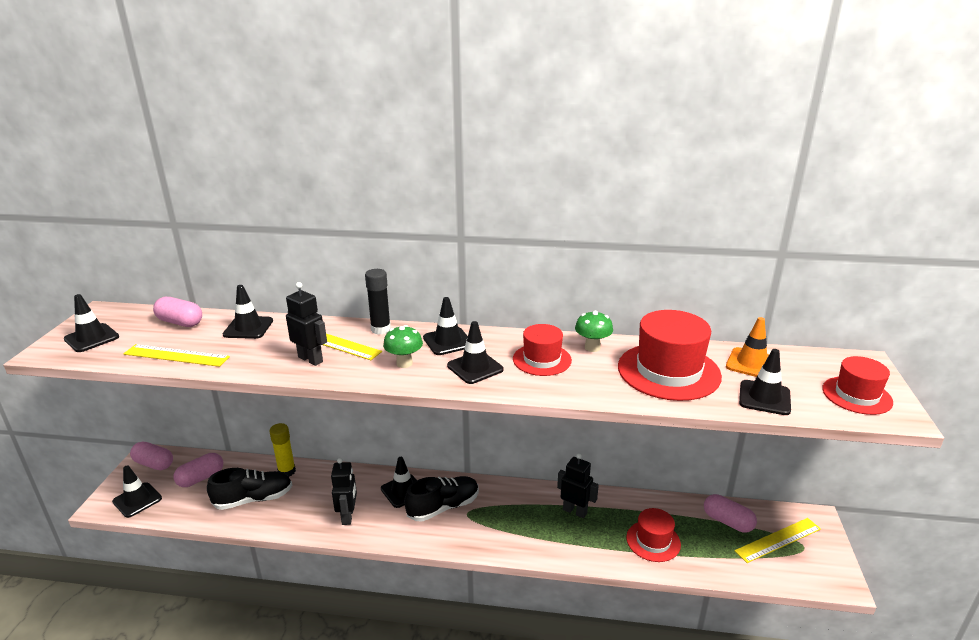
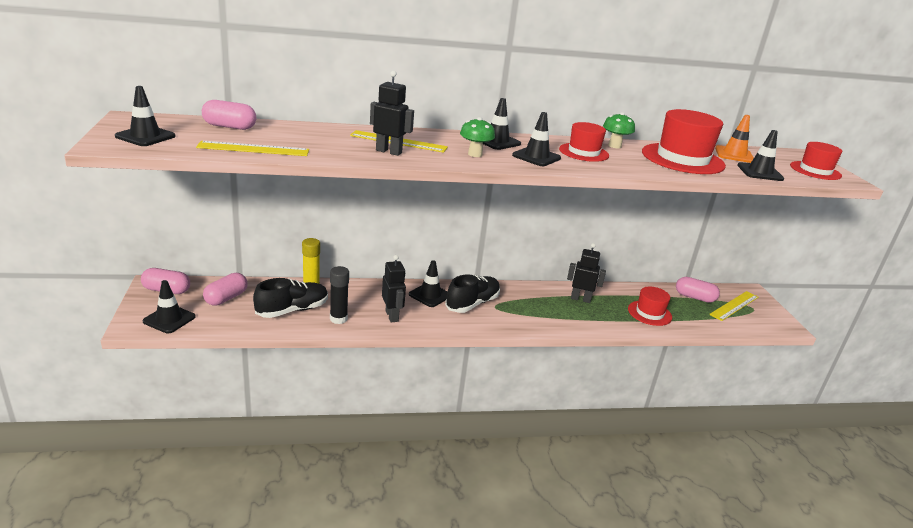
camera: 20 degrees left, 0 degrees up
(248, 328) = (304, 131): black traffic cone -> none
(381, 329) = (430, 133): black glue stick -> black glue stick (338, 319)

